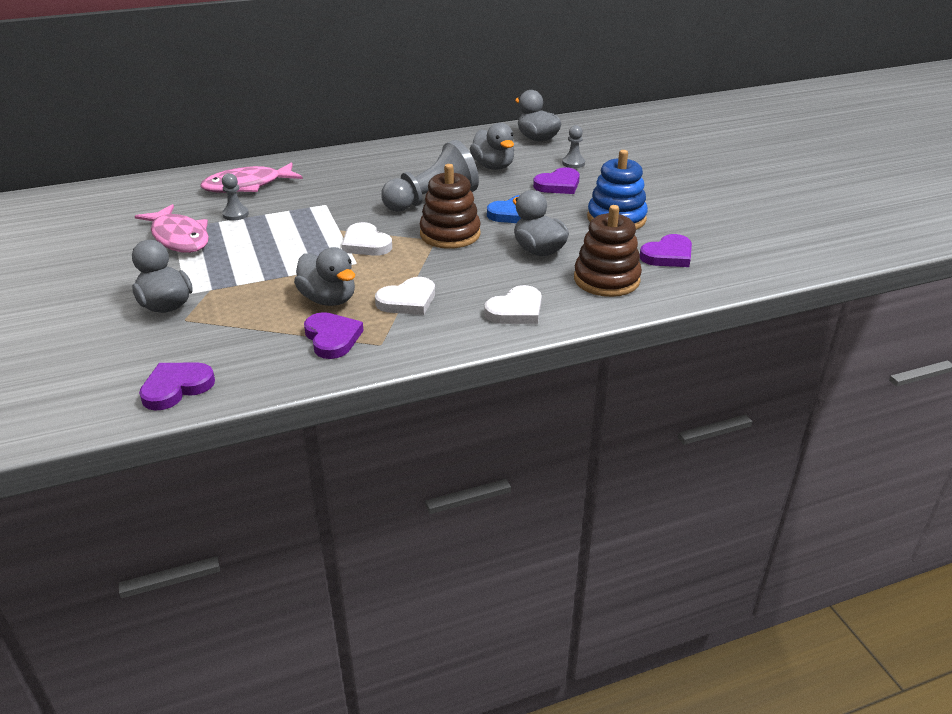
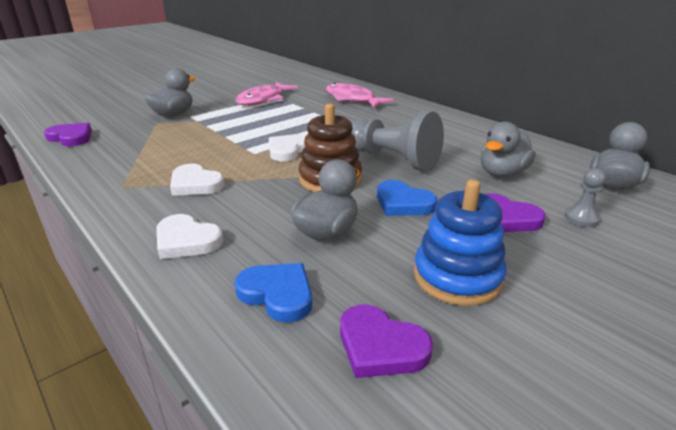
camera: 70 degrees right, 5 degrees down
(235, 214) = (306, 105): grey pawn -> none
(328, 299) = (190, 155): grey duck -> none
(332, 338) = (131, 168): purple heart -> none
(606, 279) = (277, 294): brown stacking toy -> blue heart

